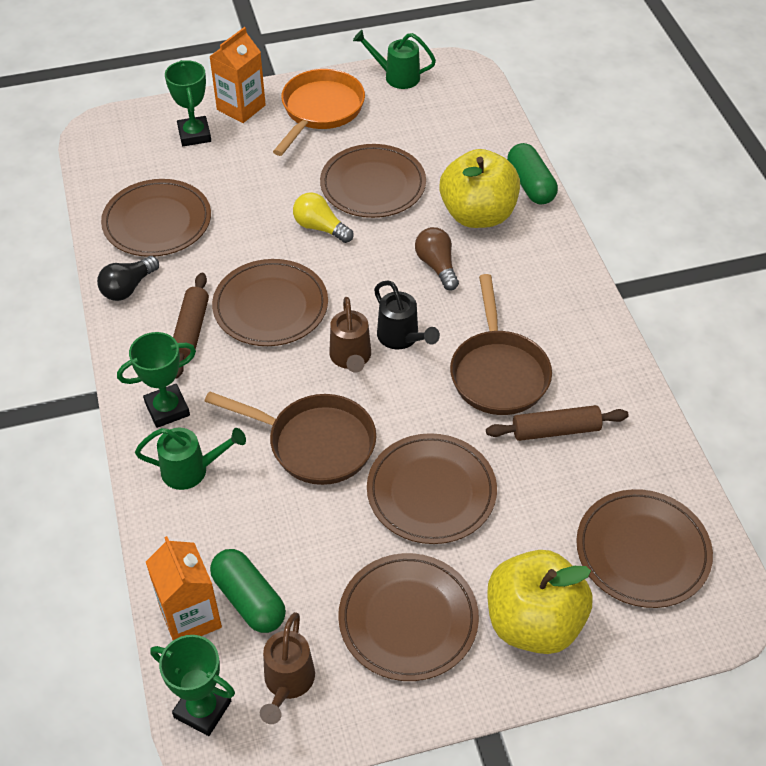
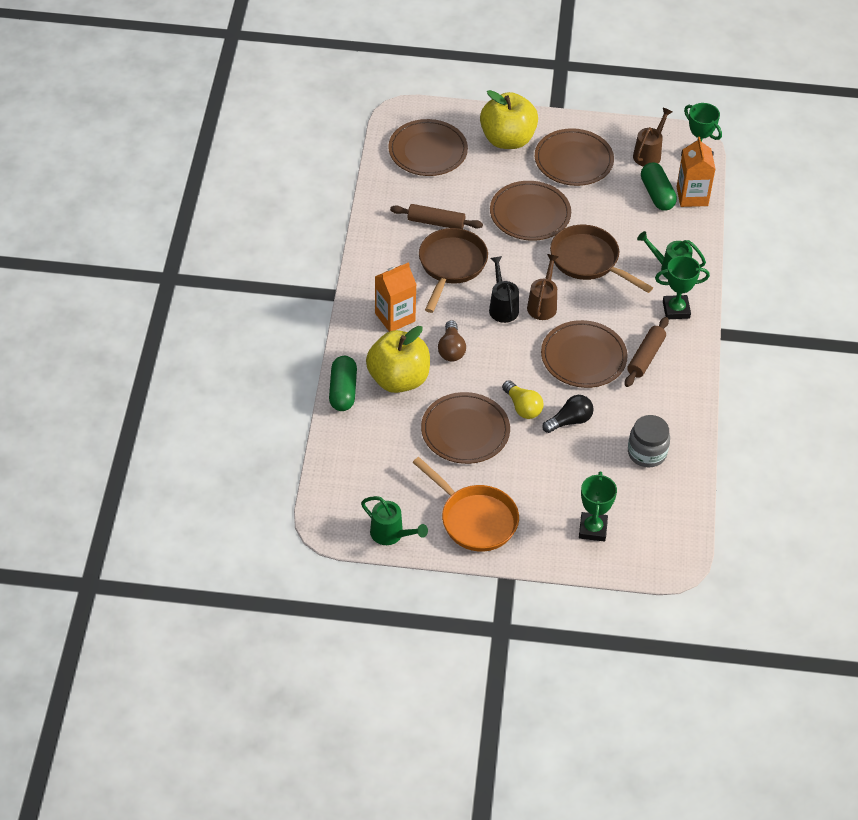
camera: 160 degrees left, 0 degrees up
(128, 287) = (682, 404): black light bulb -> black light bulb (569, 421)
(157, 222) = (647, 453): brown plate -> grey jar
(241, 107) = (543, 546): orange carton -> orange carton (395, 317)
(320, 110) = (475, 519): orange pan -> orange pan turned 90 degrees counterclockwise

